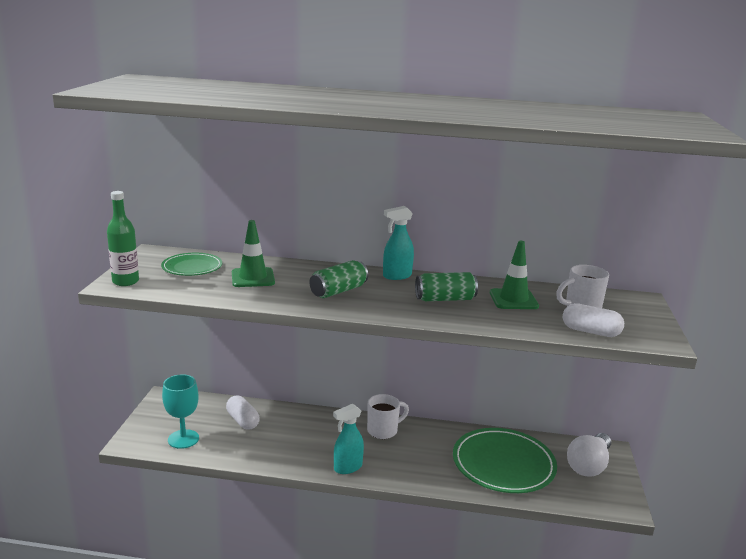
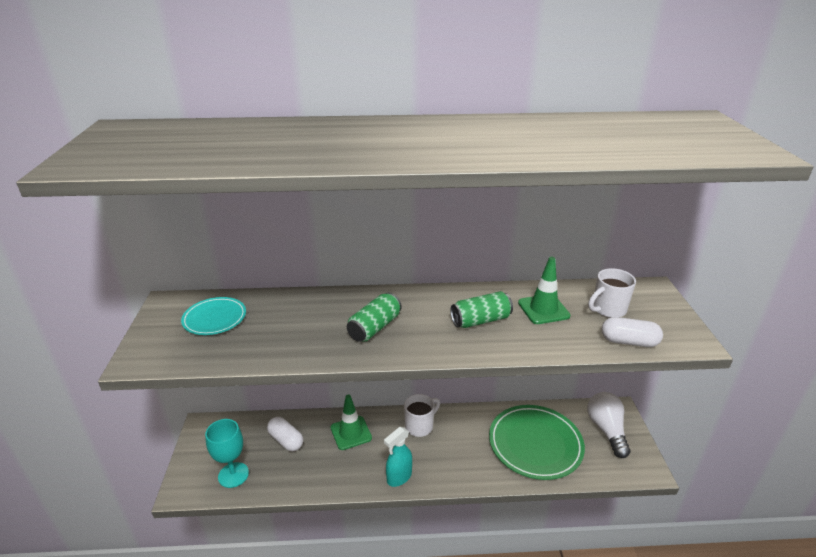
camera: 10 degrees left, 10 degrees up
(125, 281) = (148, 353): green bottle -> none
(192, 267) = (214, 318): green plate -> turquoise plate
(253, 278) = (282, 323): green traffic cone -> green traffic cone (351, 433)
(397, 276) = (424, 295): turquoise spray bottle -> none
(589, 465) = (606, 430): white light bulb -> white light bulb turned 150 degrees clockwise

